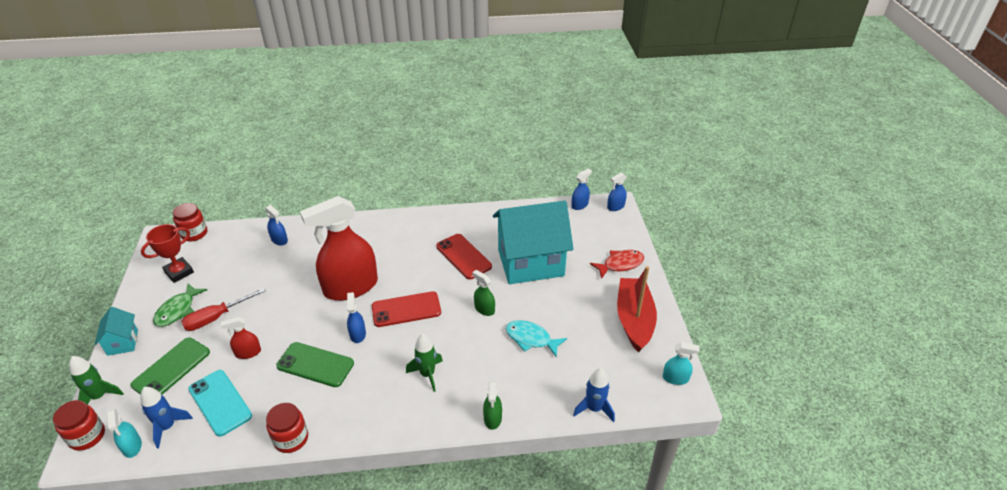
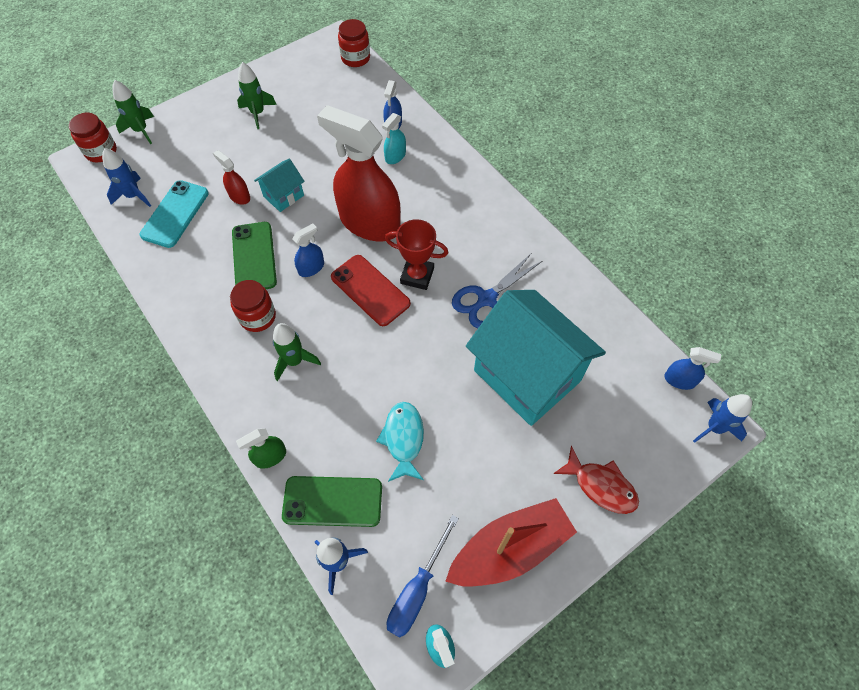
camera: 60 degrees right, 20 degrees up
(122, 342) = (202, 104): turquoise house -> turquoise house (283, 196)
(132, 446) = (105, 186): turquoise spray bottle -> turquoise spray bottle (395, 156)
(171, 368) = (192, 155): green phone -> green phone (332, 501)
(178, 310) = (258, 113): green fish -> green rocket
(179, 272) = (301, 82): red trophy -> red trophy (417, 276)
(216, 317) = (266, 146): red screwdriver -> none
(291, 438) = (162, 292): red jar -> red jar (257, 317)
(463, 256) = (486, 299): red phone -> blue scissors
(484, 309) = (418, 365): green spray bottle -> none
(615, 206) = (714, 427): blue spray bottle -> blue rocket
(635, 374) = (417, 590): none -> blue screwdriver

